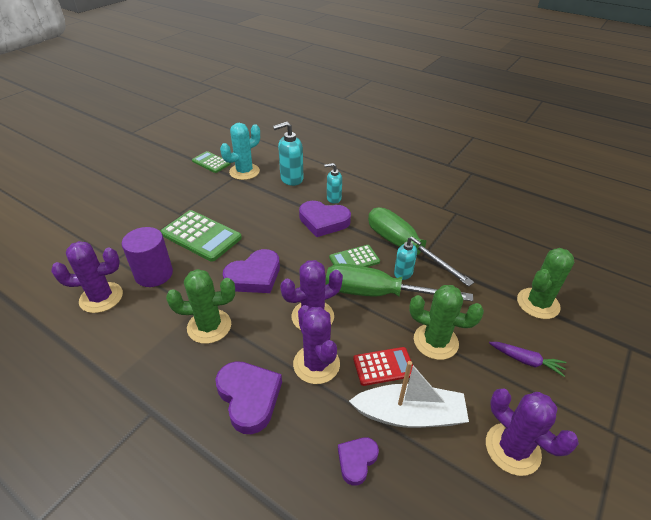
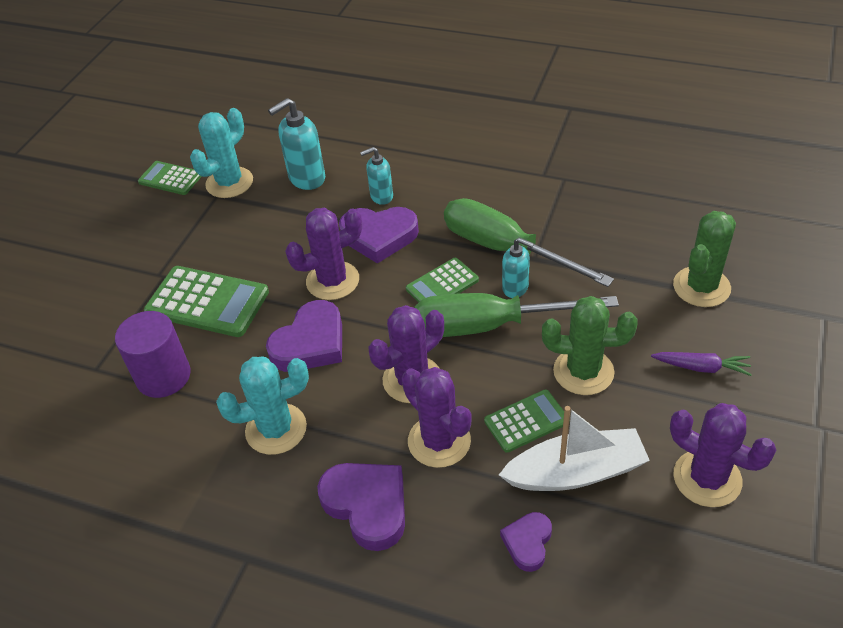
camera: 10 degrees left, 5 degrees up
(101, 297) = (103, 429): purple cactus -> purple cactus (332, 281)
(209, 326) = (276, 429): green cactus -> turquoise cactus
(383, 366) = (526, 421): red calculator -> green calculator

